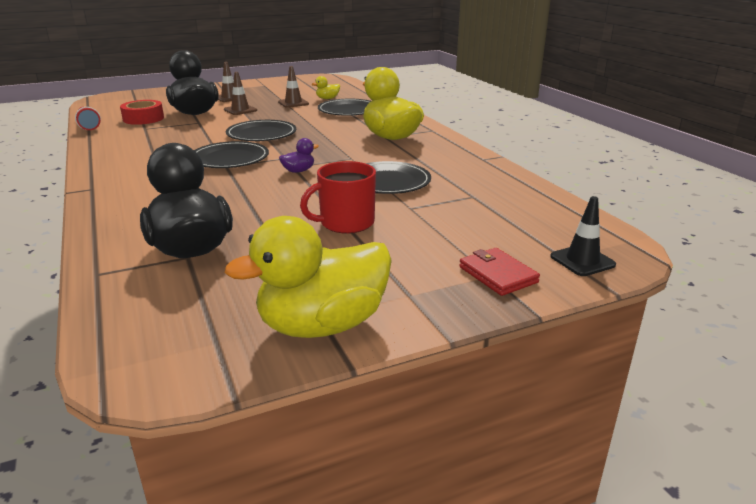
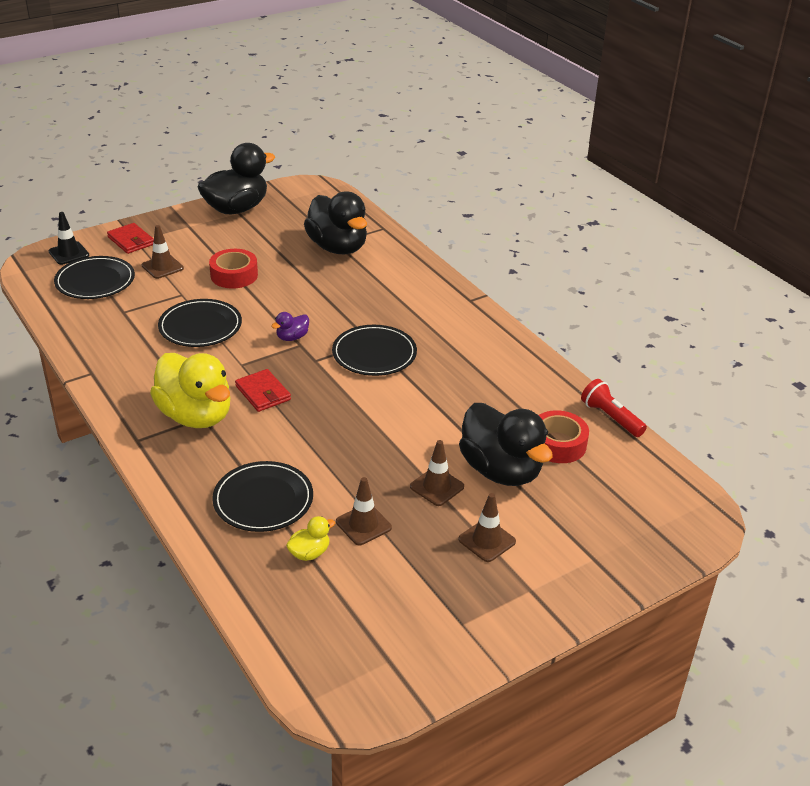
camera: 170 degrees right, 10 degrees up
(261, 134) = (366, 411): black plate -> black plate (95, 281)
(322, 325) = (236, 209): yellow duck -> black duck
(336, 144) = (263, 393): none -> red wallet
(346, 223) = (234, 275): red mug -> red tape
(439, 237) = (162, 267): none -> brown traffic cone

